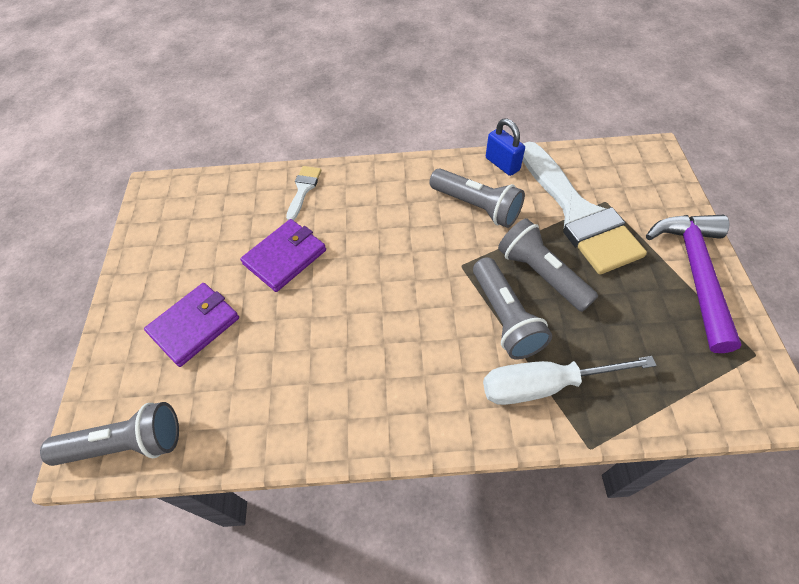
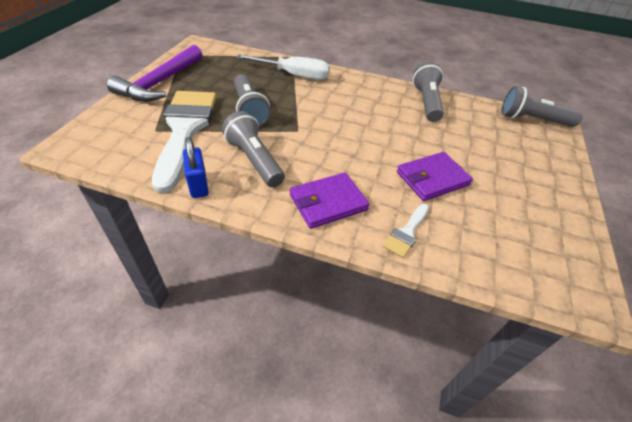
camera: 165 degrees left, 10 degrees down
(194, 325) = (504, 158): purple wallet -> purple wallet (328, 202)
(505, 317) = (291, 100): grey flashlight -> grey flashlight (426, 102)

